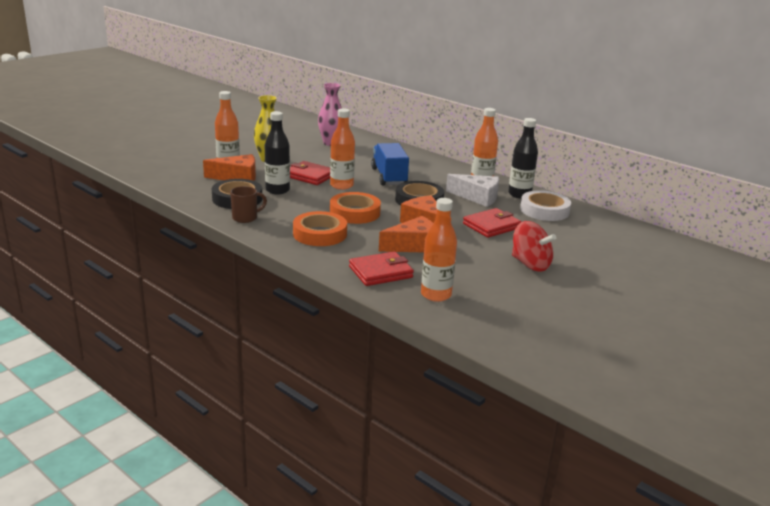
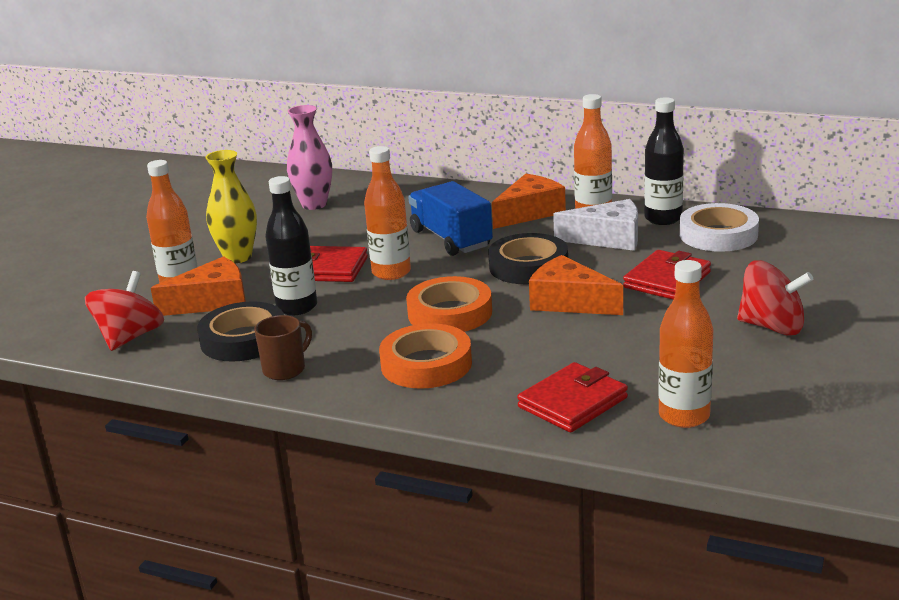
camera: 15 degrees left, 0 degrees up
(183, 184) = (130, 337): none -> red spinning top
(414, 245) = (584, 343): orange cheese -> orange cheese (529, 212)

